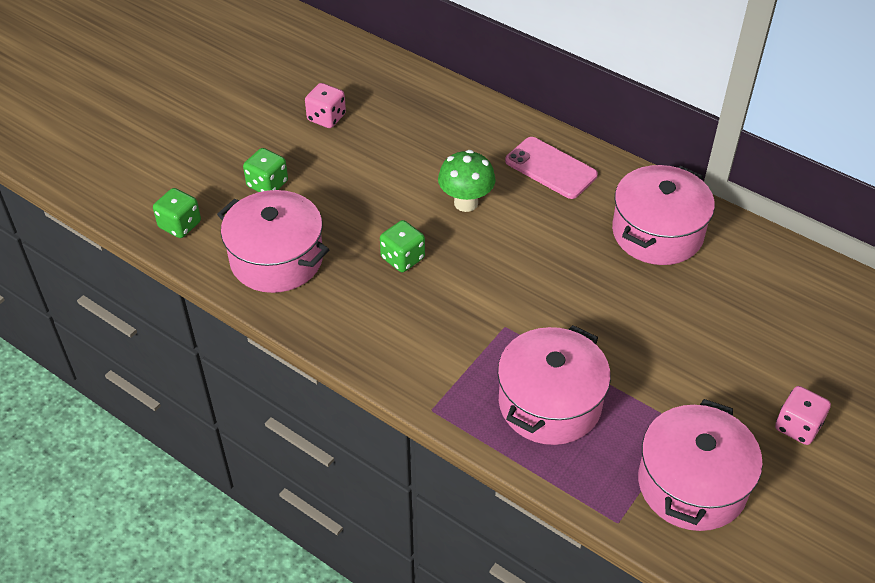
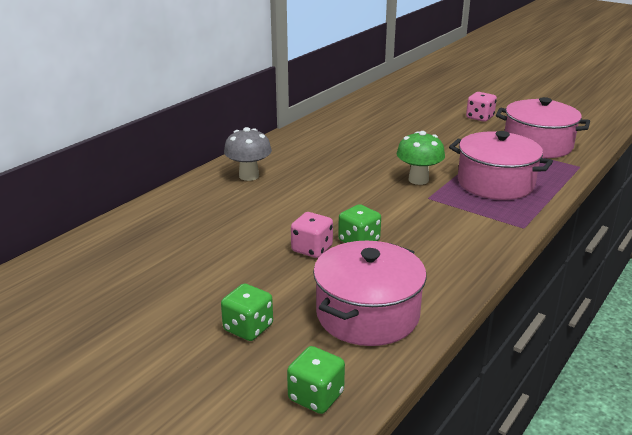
camera: 90 degrees left, 20 degrees down
(326, 118) = (141, 291): pink dice -> pink dice (312, 249)
(466, 203) = (288, 212): green mushroom -> green mushroom (418, 180)
(551, 168) = (249, 176): pink phone -> grey mushroom
(657, 232) = (323, 143): pink pot -> none

